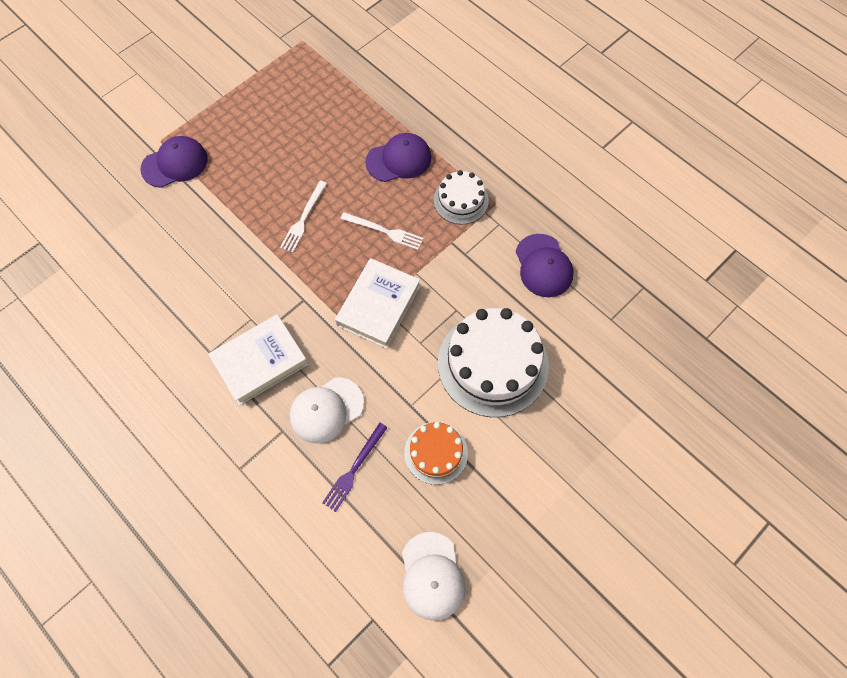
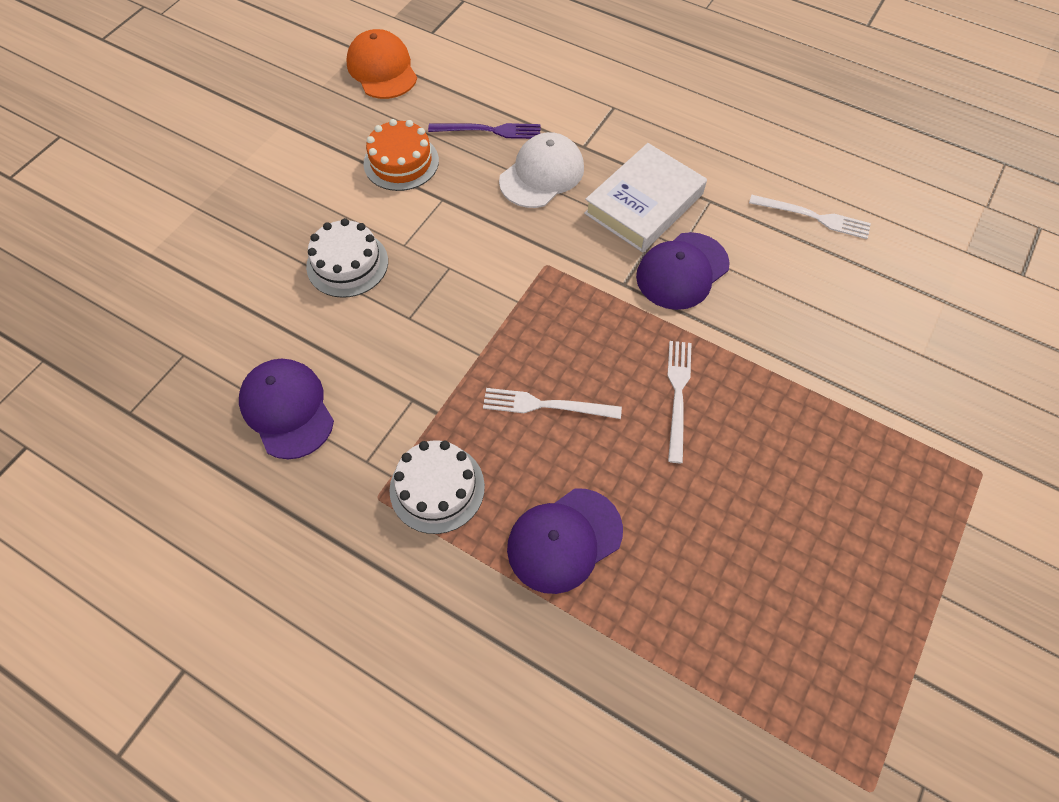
camera: 165 degrees right, 5 degrees down
(145, 319) = (813, 217): none -> white fork
(175, 164) = (928, 436): purple cap -> purple cap (682, 271)
(354, 469) = (489, 130): purple fork -> purple fork turned 75 degrees clockwise
(378, 306) = (519, 299): white book -> none
(432, 576) = (382, 69): white cap -> orange cap
(493, 364) = (347, 264): white cake -> white cake, size x0.55

